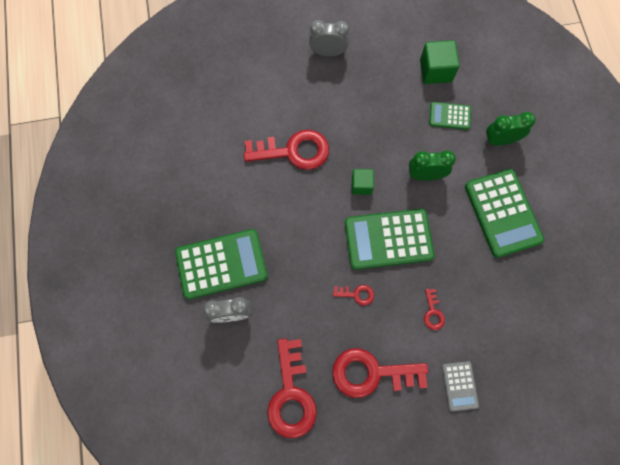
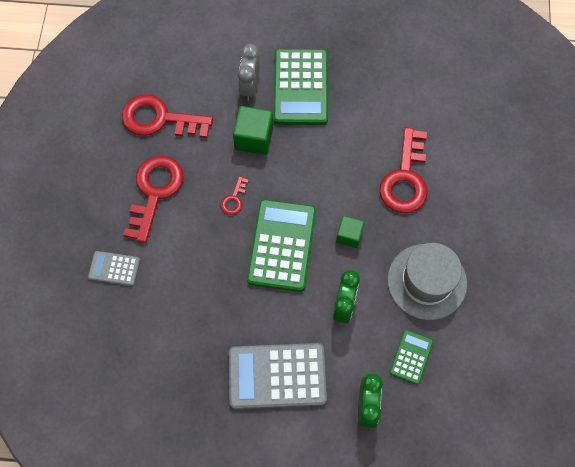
camera: 105 degrees right, 5 degrees down
(328, 52) = (522, 244): grey clock -> none
(383, 116) = (427, 281): none -> grey hat
(433, 312) = (192, 266): red key -> none
(435, 70) = (475, 360): green cube -> green cube (254, 138)
(502, 213) = (277, 376): green calculator -> grey calculator

